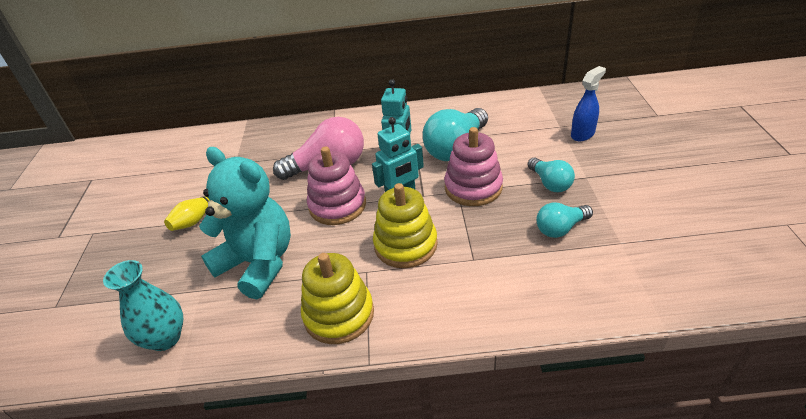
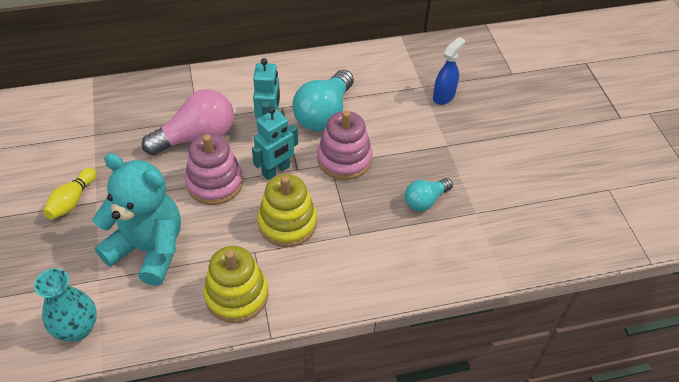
camera: 15 degrees left, 10 degrees up
(550, 183) = (415, 153): turquoise light bulb -> none

